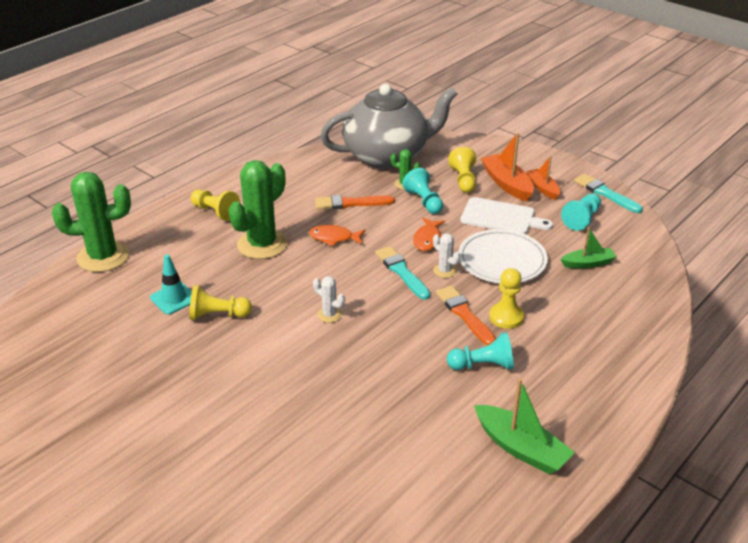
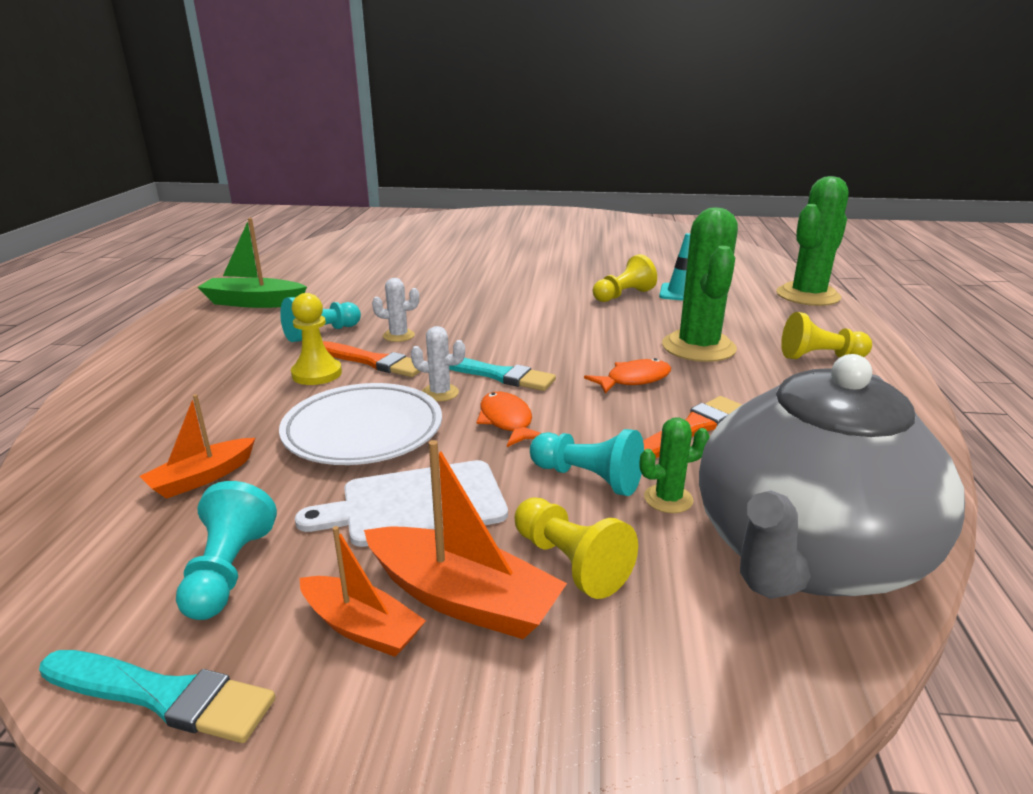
camera: 145 degrees right, 10 degrees down
(329, 314) = (523, 322): white cactus -> white cactus (398, 336)
(588, 263) = (202, 478): green boat -> orange boat

